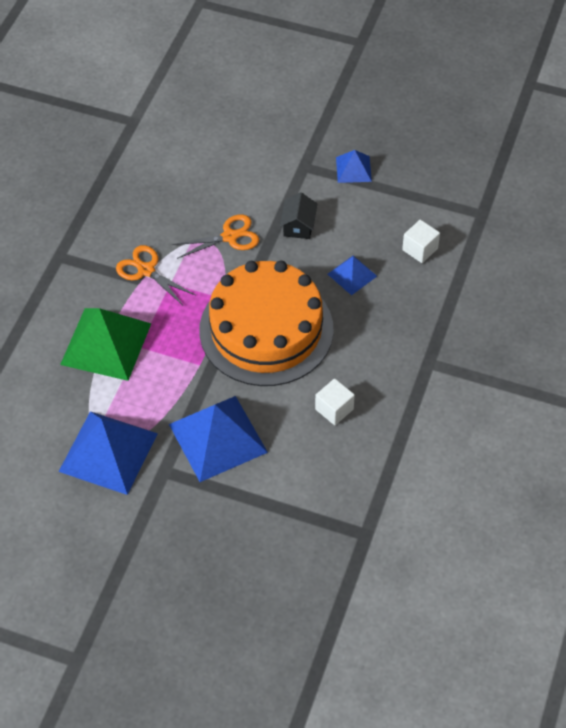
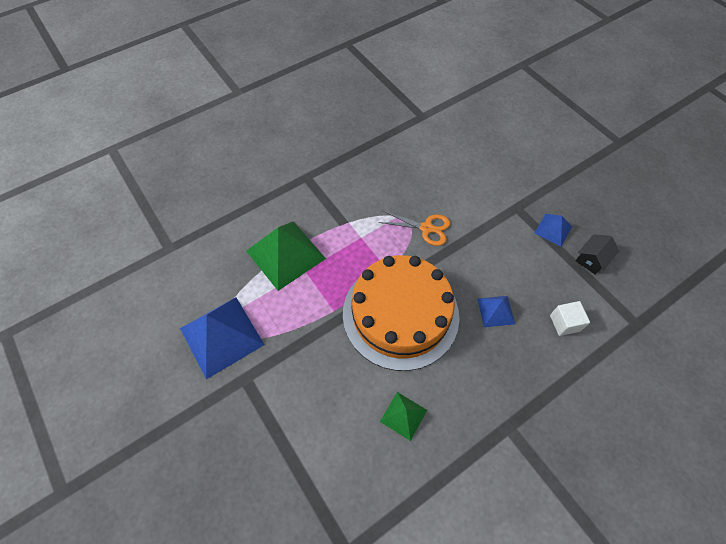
camera: 35 degrees right, 5 degrees up
(146, 270) = (352, 219): orange scissors -> none
(218, 438) = (301, 378): blue pyramid -> none
(298, 226) = (481, 249): black house -> black house (591, 259)
(334, 409) = (403, 415): white cube -> green pyramid

